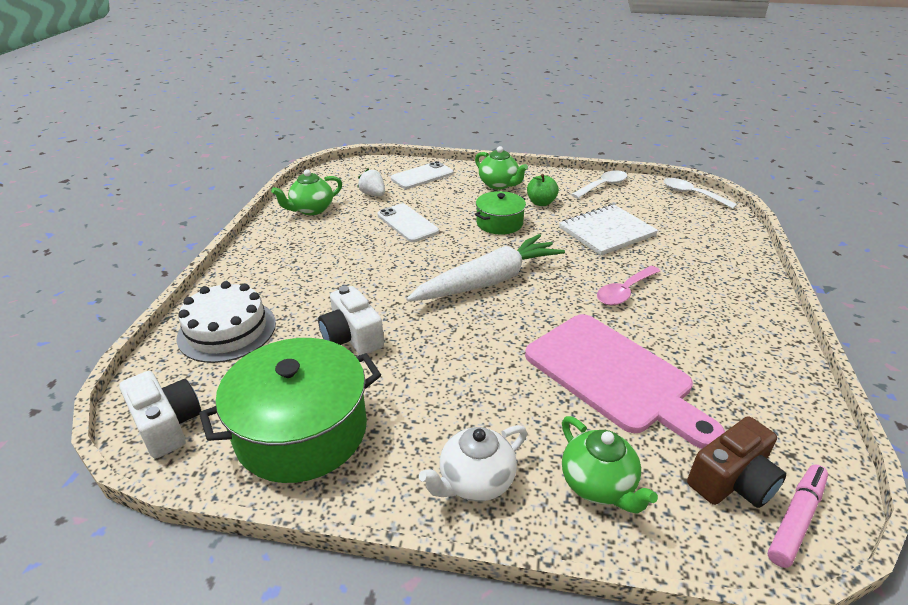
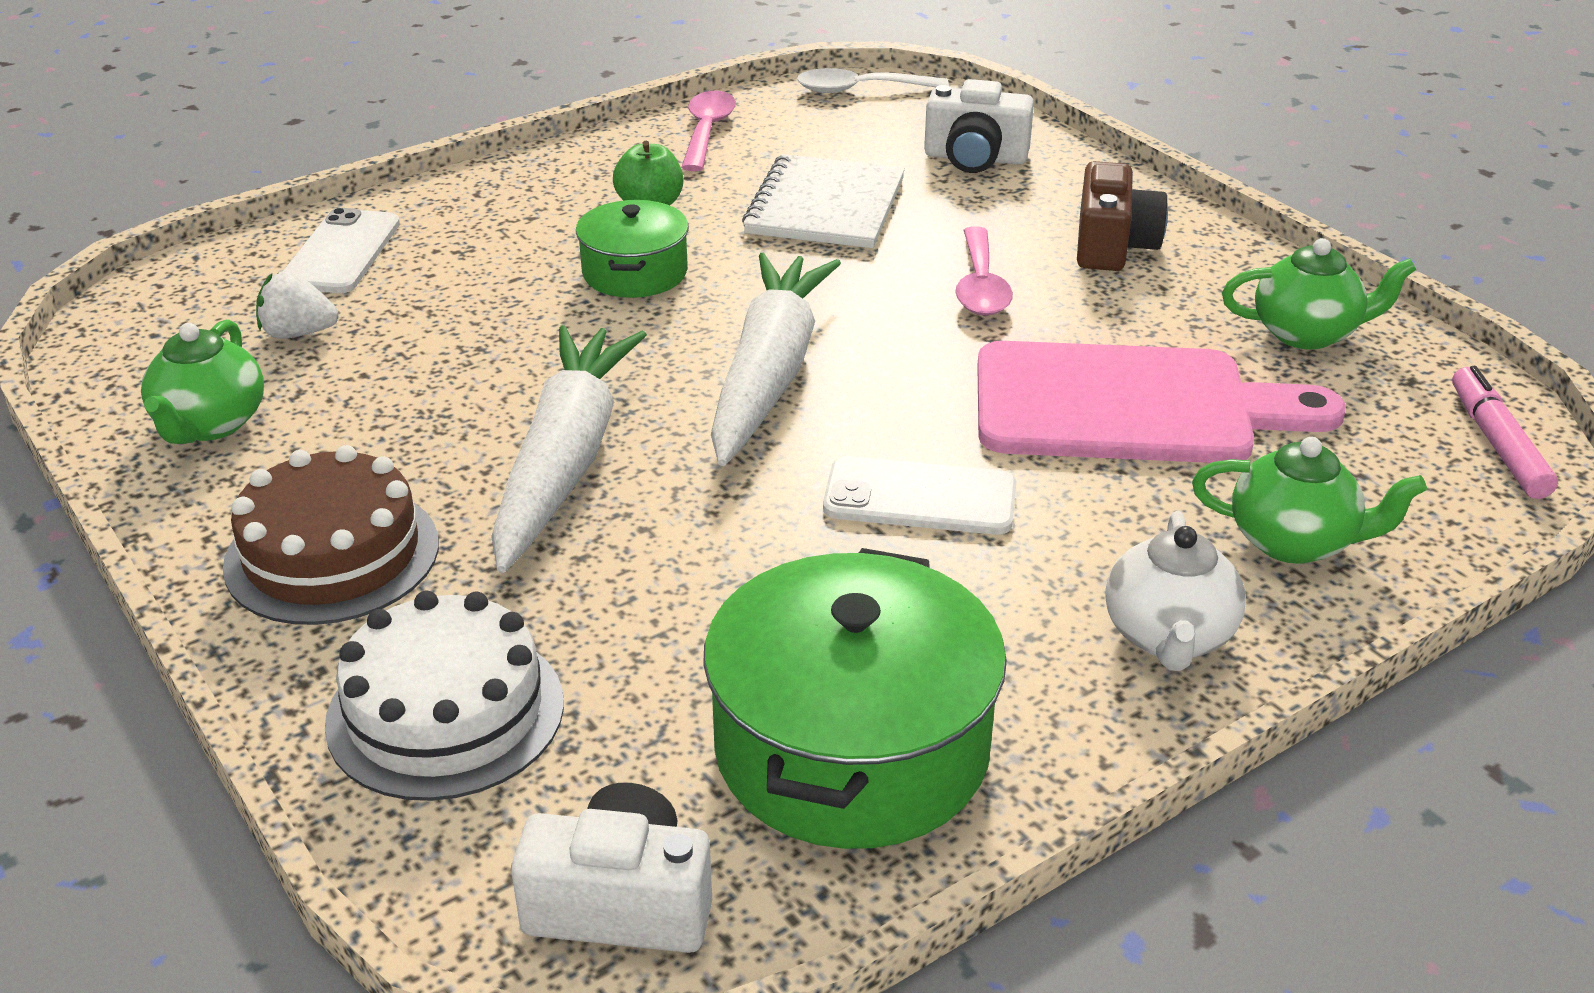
camera: 45 degrees left, 0 degrees up
(278, 264) = (332, 554): none -> brown cake
(352, 337) = (695, 581): white camera -> white camera (975, 158)
(379, 273) = (565, 461): none -> white carrot
(407, 223) = (466, 352): white phone -> white phone (920, 497)
(499, 184) = (524, 205): green teapot -> green teapot (1307, 333)
(603, 186) = (707, 131): white spoon -> pink spoon
(732, 481) = (1401, 445): brown camera -> brown camera (1112, 245)

